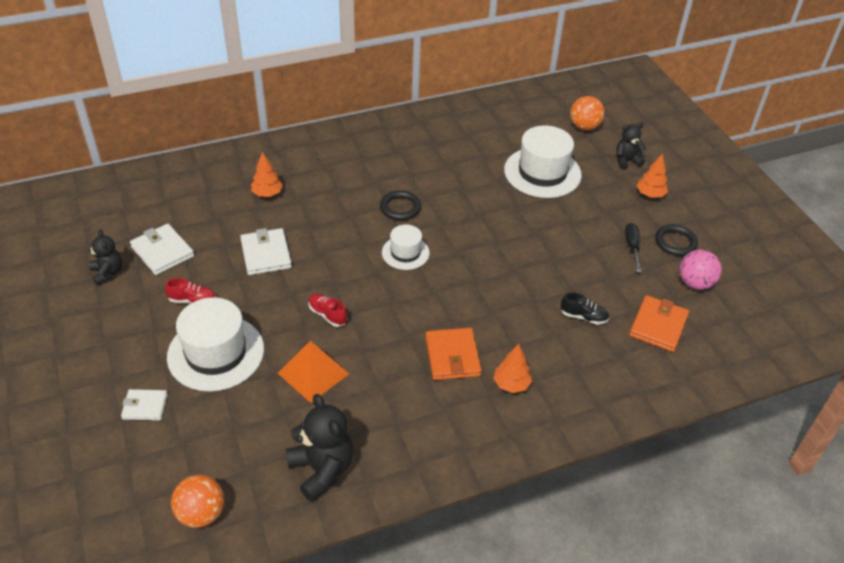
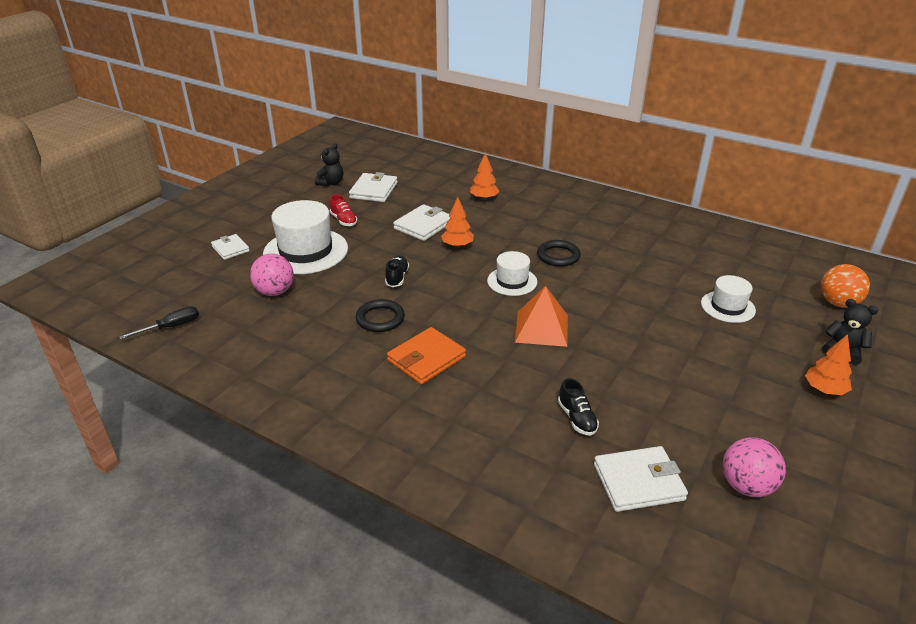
camera: 55 degrees right, 10 degrees down
(201, 513) = (155, 314): orange ball -> none
(261, 406) = (275, 292): none -> pink ball
(313, 373) = (330, 299): orange pyramid -> orange pyramid (542, 328)
(322, 470) = (238, 347): black teddy bear -> none
(328, 315) = (397, 278): red shoe -> black shoe
(511, 384) = (433, 408): orange tree -> orange tree (457, 245)
(542, 172) = (727, 307): white hat -> white hat, size x0.56
(632, 247) = (724, 410): black screwdriver -> black screwdriver (171, 327)
(658, 326) = (638, 482): orange wallet -> white wallet
(675, 242) = (784, 441): black ring -> black ring (380, 319)

